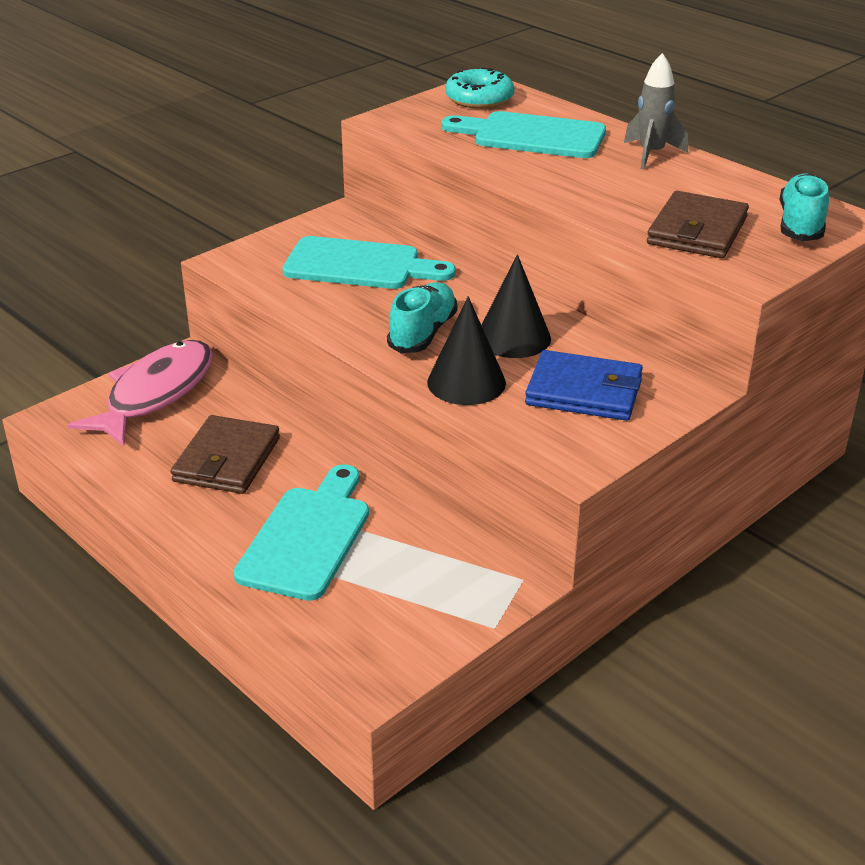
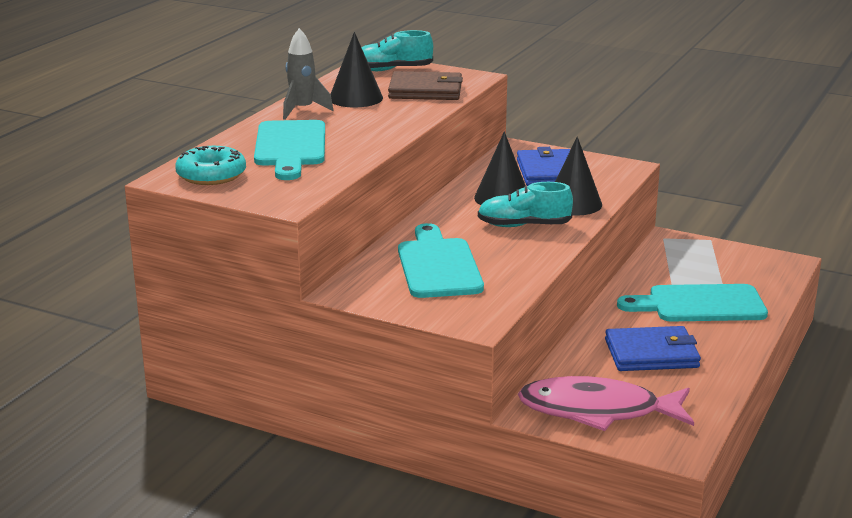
camera: 110 degrees left, 10 degrees down
(227, 460) = (651, 354): brown wallet -> blue wallet
(684, 186) = (355, 98): none -> black cone

